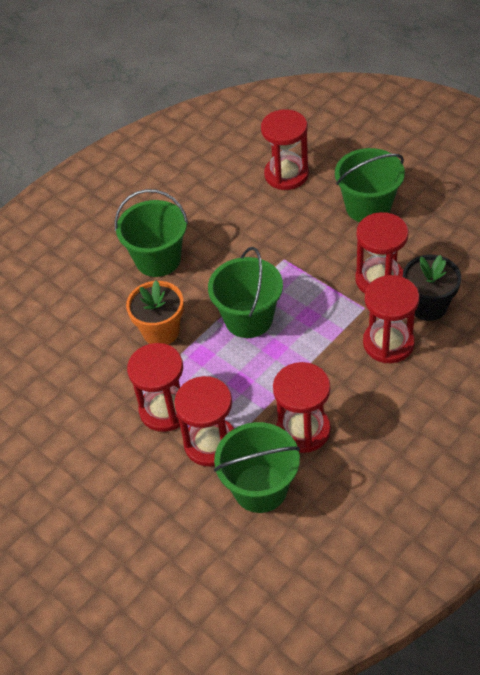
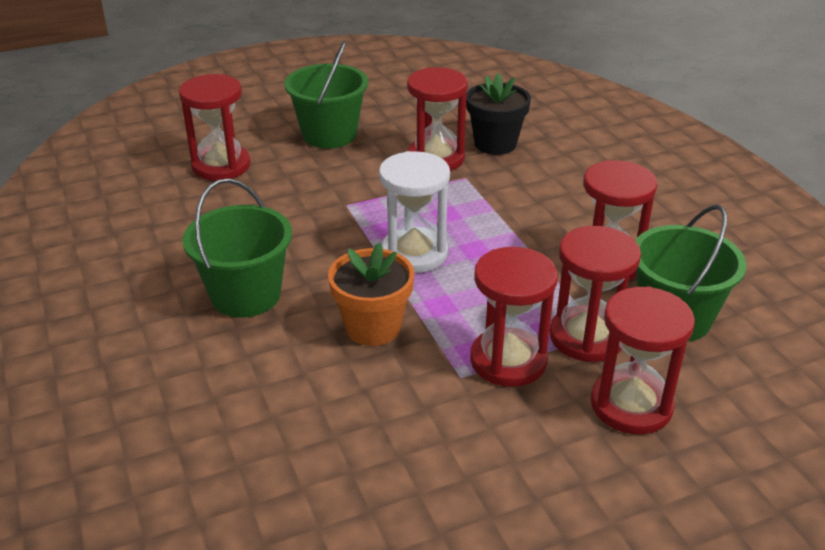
camera: 70 degrees left, 15 degrees down
(248, 319) = (414, 253): green bucket -> white hourglass
(388, 343) = (525, 178): red hourglass -> red hourglass (631, 405)

